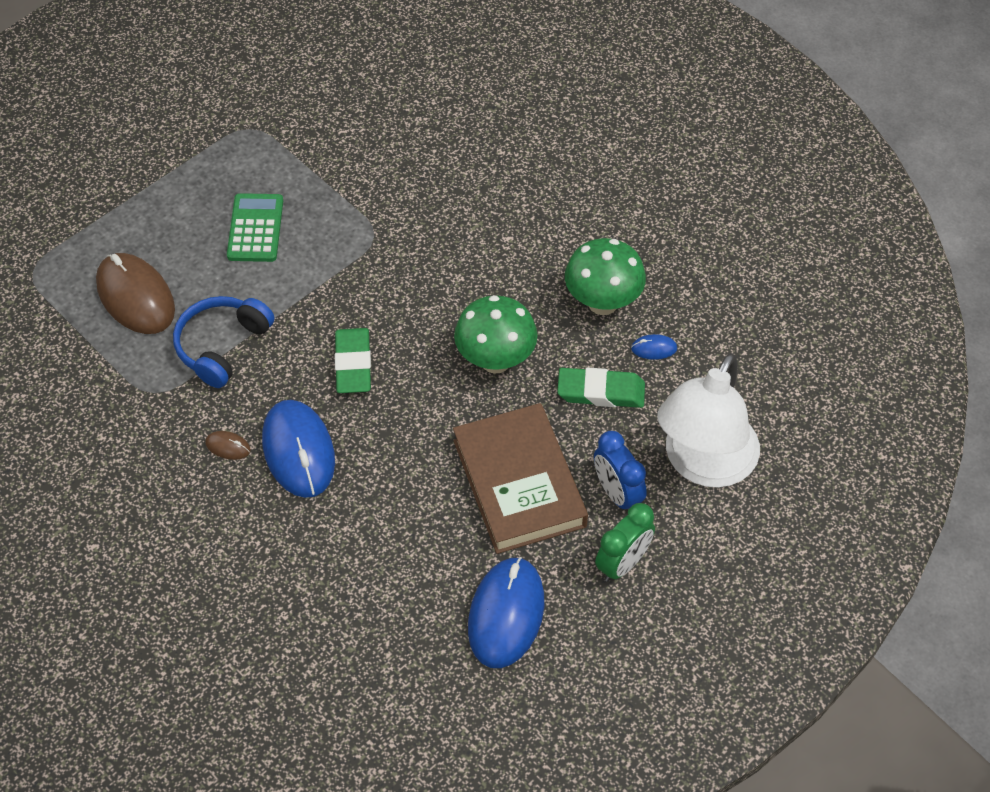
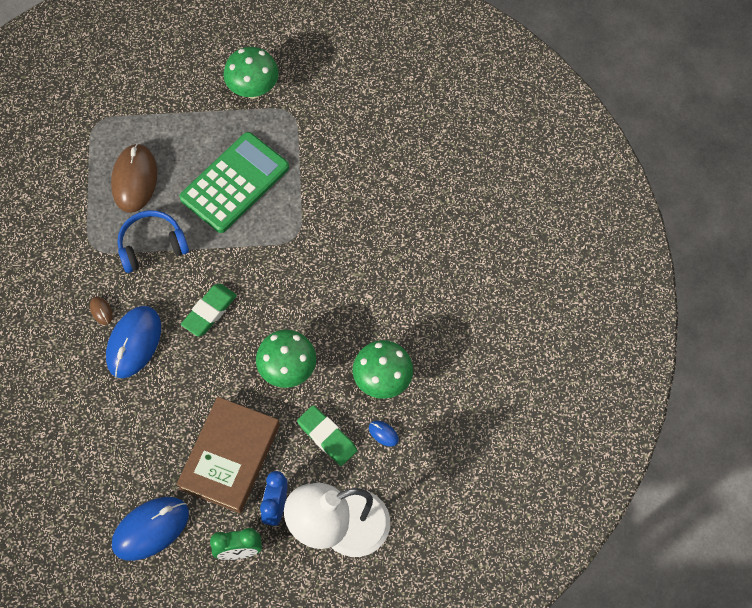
camera: 40 degrees right, 10 degrees up
(186, 132) = (253, 89): none -> green mushroom
(255, 228) = (234, 183): green calculator -> green calculator, size x1.70

